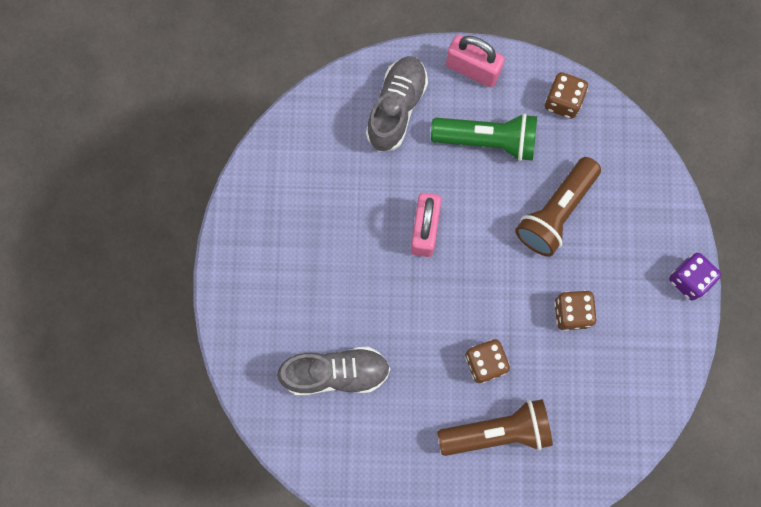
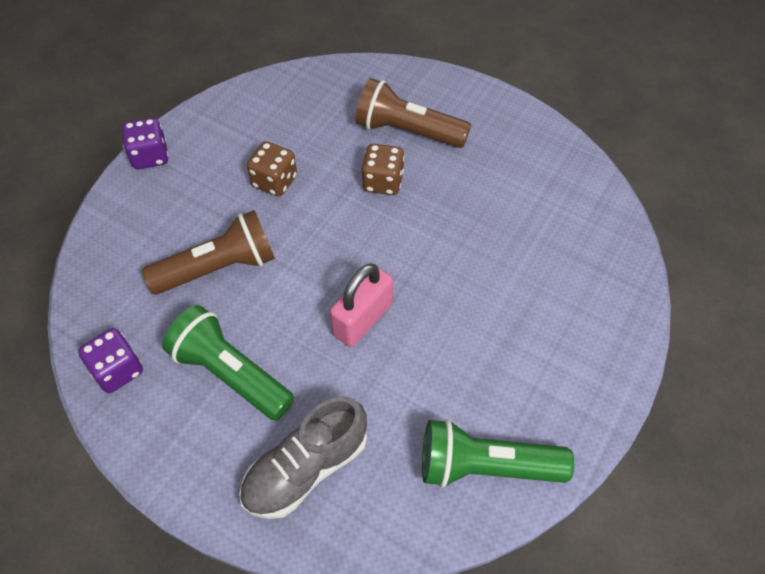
camera: 150 degrees left, 20 degrees down
(285, 171) = (486, 466): none -> green flashlight
(336, 373) = (533, 239): grey shoe -> none
(472, 69) = (184, 465): pink padlock -> none
(563, 101) = (117, 370): brown dice -> purple dice

